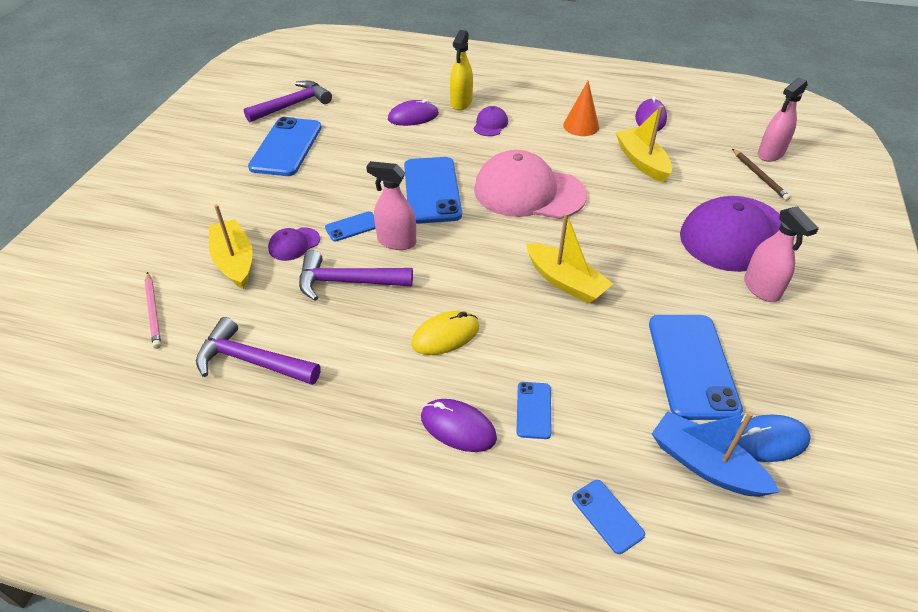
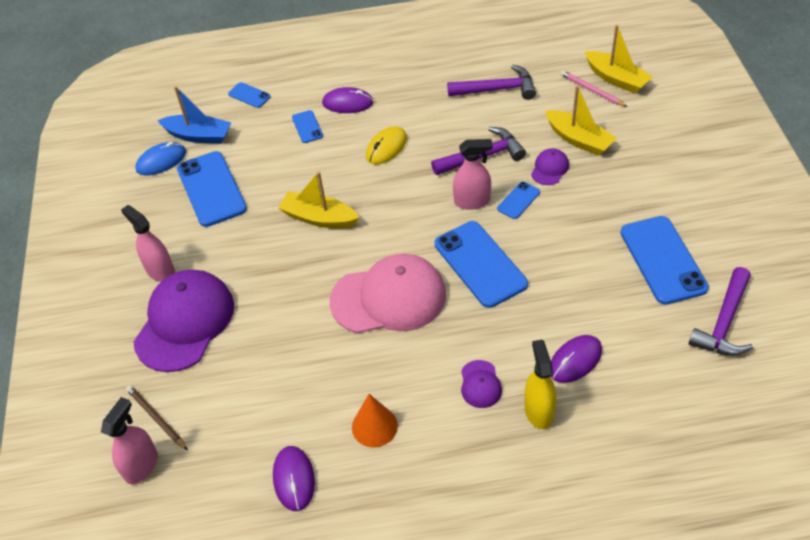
camera: 160 degrees right, 5 degrees up
(641, 162) = (288, 389): yellow boat -> yellow boat (616, 79)

